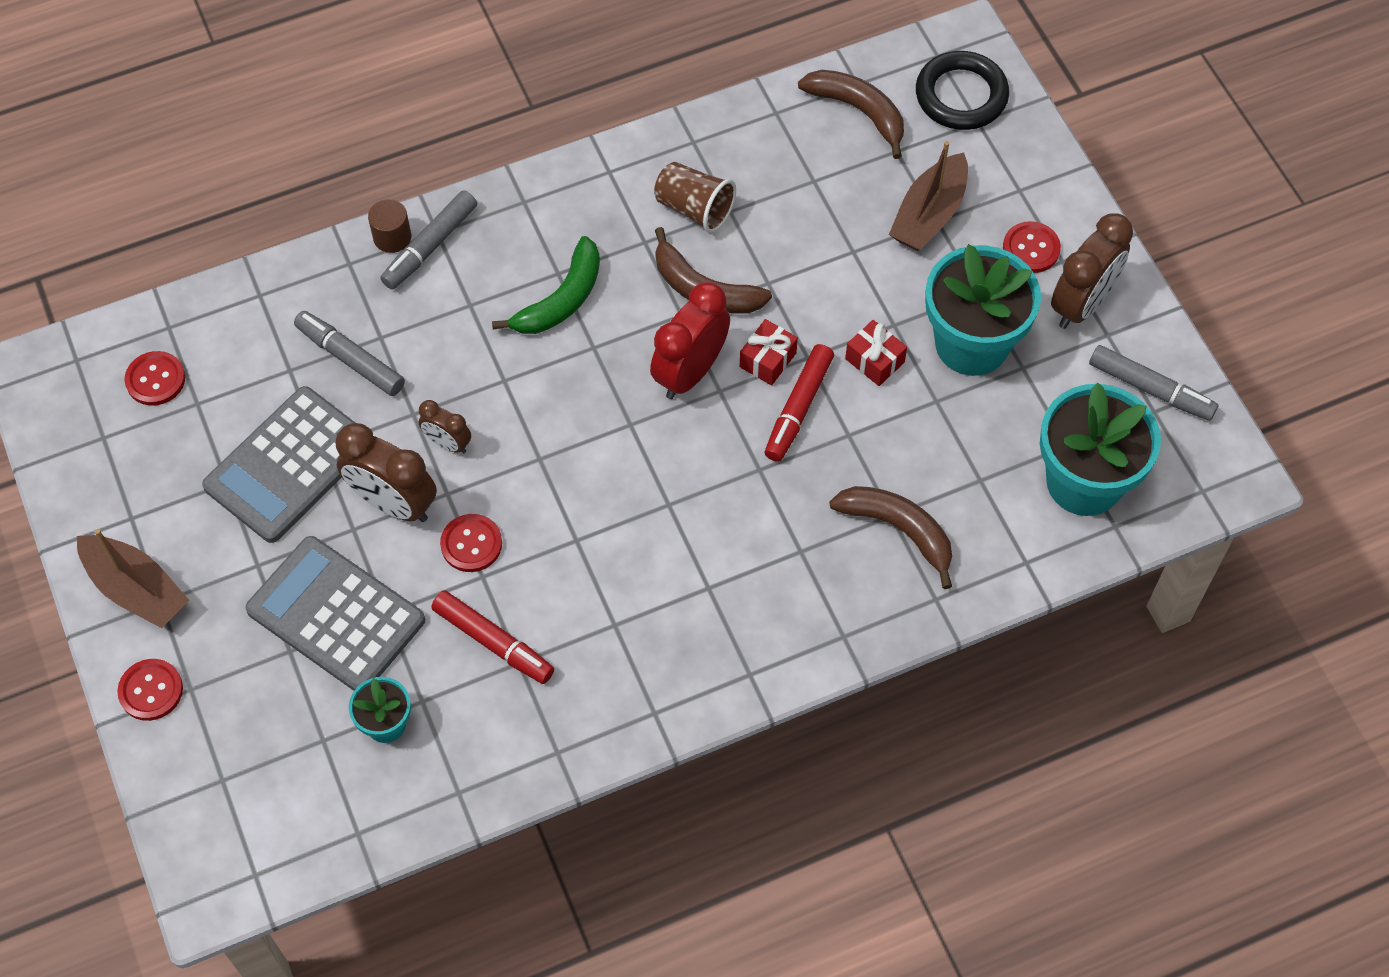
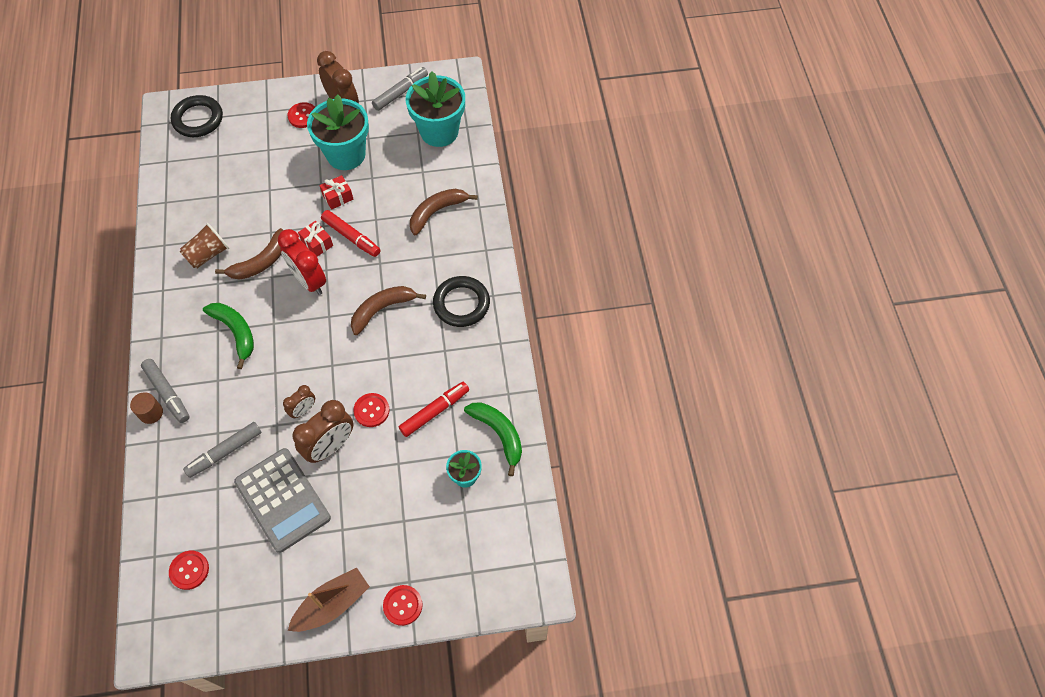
camera: 75 degrees left, 0 degrees up
(336, 615) = (390, 491): grey calculator -> none
(475, 757) = (499, 434): none -> green banana
(716, 626) = (461, 304): none -> black ring
(858, 111) = (184, 165): brown banana -> brown banana (382, 310)
(929, 214) = (263, 151): brown boat -> none

